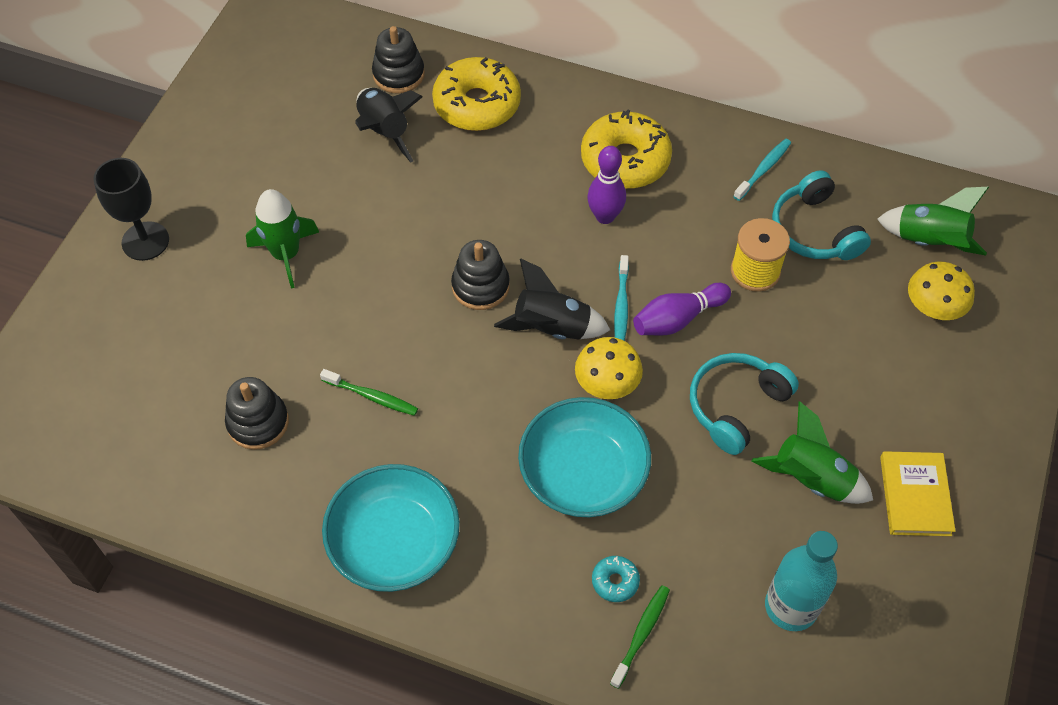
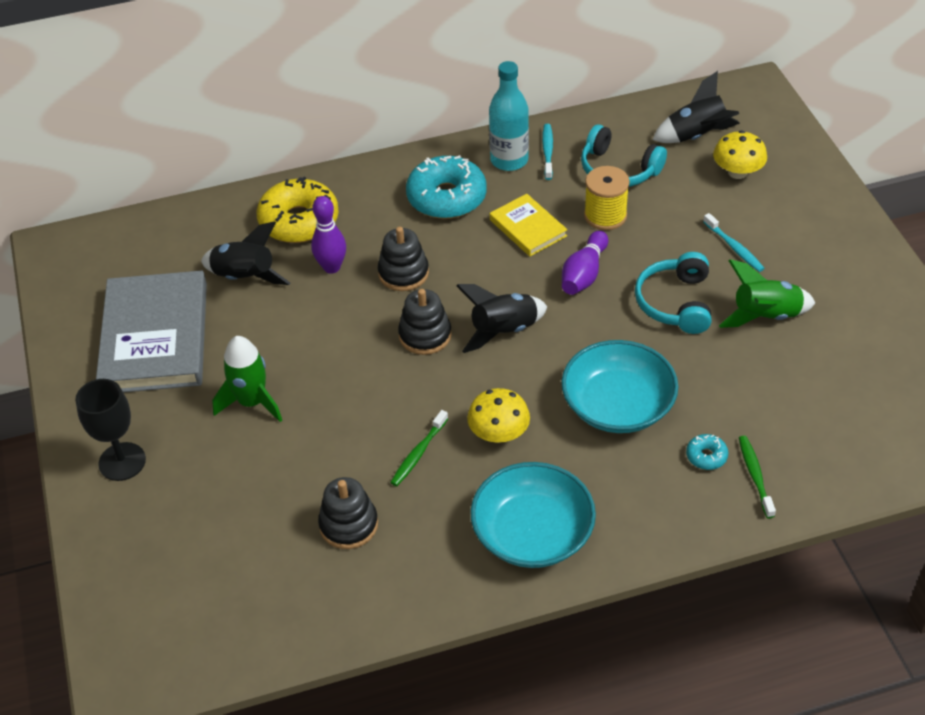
camera: 35 degrees left, 10 degrees down
(267, 143) = (155, 337): none -> grey book
(372, 396) = (418, 453): green toothbrush -> green toothbrush turned 135 degrees clockwise
(398, 74) = (216, 234): black stacking toy -> black stacking toy (403, 273)
(605, 216) = (469, 240): purple bowling pin -> purple bowling pin (331, 267)
(607, 383) = (577, 341): yellow mushroom -> yellow mushroom (499, 433)
(621, 305) = (537, 288): turquoise toothbrush -> turquoise toothbrush (734, 247)
(625, 160) = (446, 197): yellow donut -> turquoise donut
(791, 606) = (828, 397): turquoise bottle -> turquoise bottle (509, 160)
(915, 496) = (835, 286): yellow book -> yellow book (528, 228)
(929, 242) = (696, 136): green rocket -> black rocket

